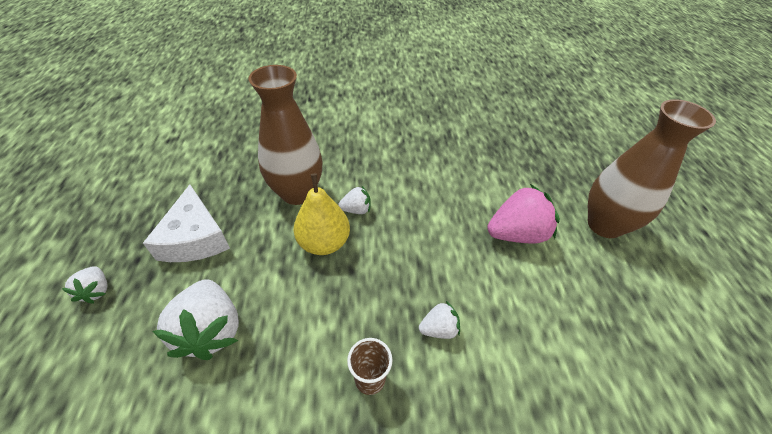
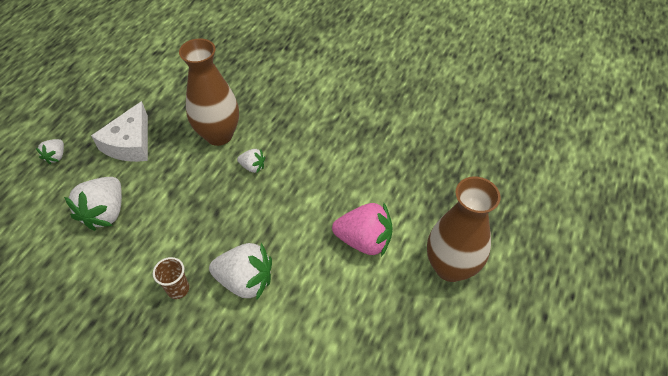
camera: 30 degrees right, 5 degrees up
(324, 243) = (211, 183): yellow pear -> none
(439, 329) = (245, 281): white strawberry -> white strawberry, size x1.94

